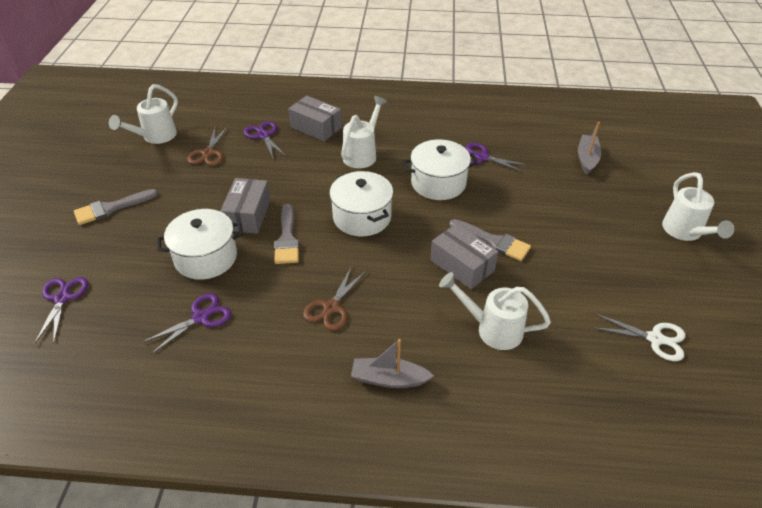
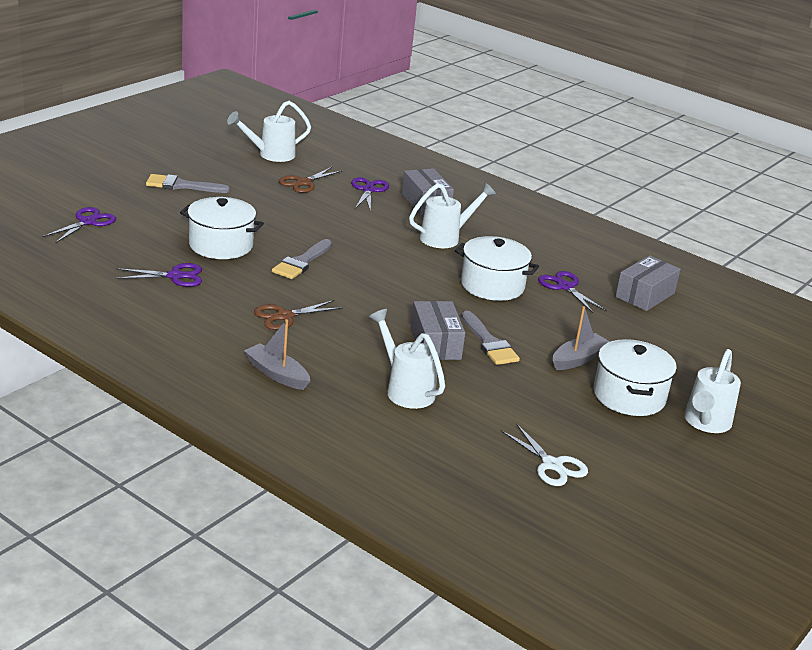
camera: 30 degrees right, 15 degrees down
(248, 215) = (287, 234): grey box -> grey box (645, 295)
(362, 217) = (386, 277): white pot -> white pot (629, 396)
(587, 159) = (681, 333): grey boat -> grey boat (578, 359)

